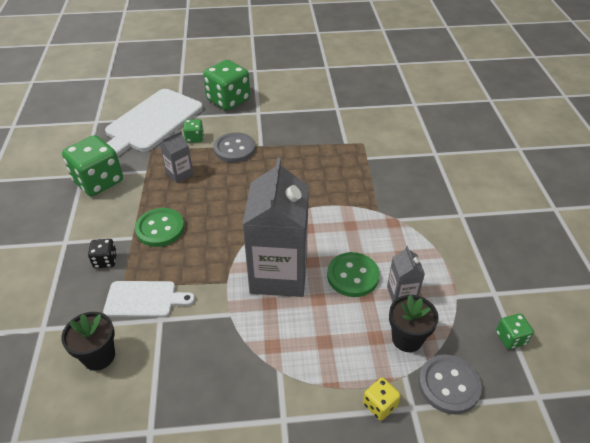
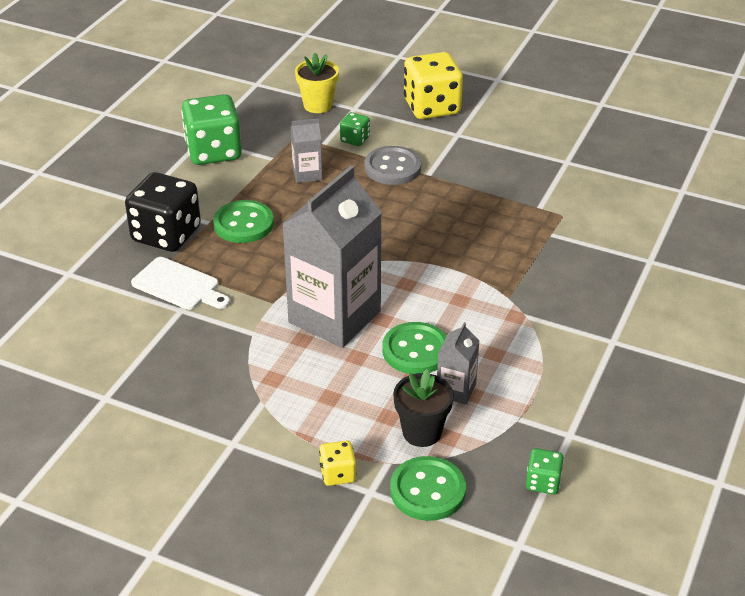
camera: 30 degrees right, 5 degrees down
(99, 356) = (102, 318): black flower pot -> none
(105, 260) = (166, 234): black dice -> black dice, size x2.10
(151, 123) = (318, 105): white cutting board -> yellow flower pot
(228, 100) = (432, 107): green dice -> yellow dice
(448, 385) = (427, 490): grey button -> green button

